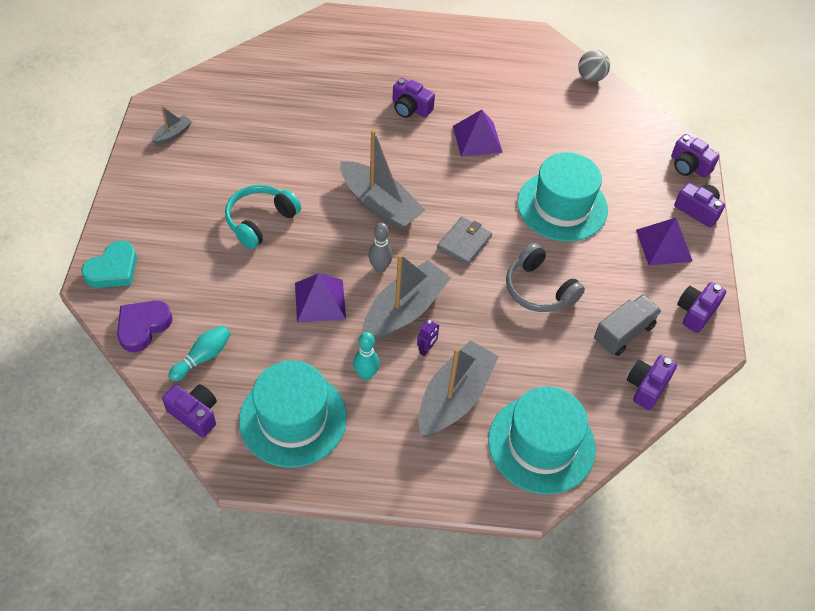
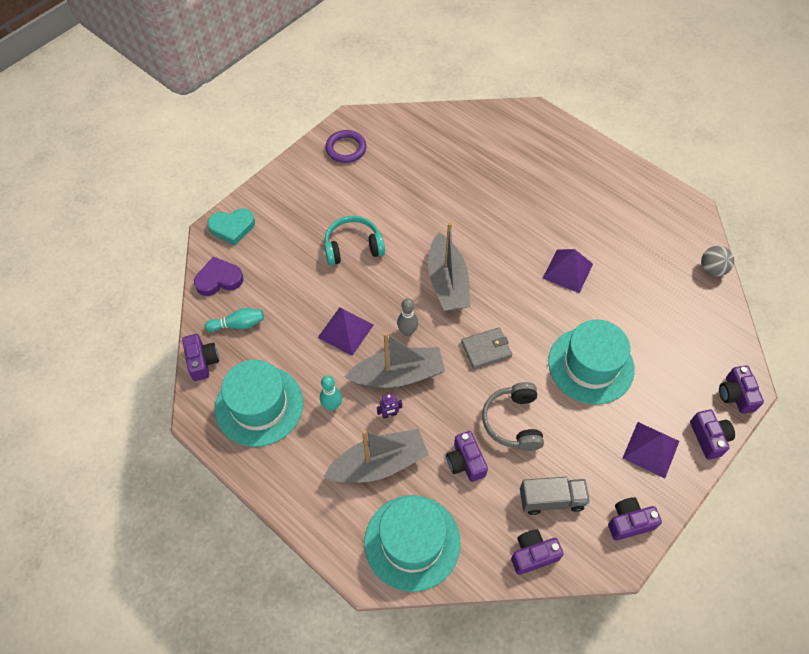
camera: 40 degrees right, 5 degrees up
(173, 134) = (346, 148): grey boat -> purple ring
(410, 108) = (535, 217): purple camera -> purple camera (465, 462)

